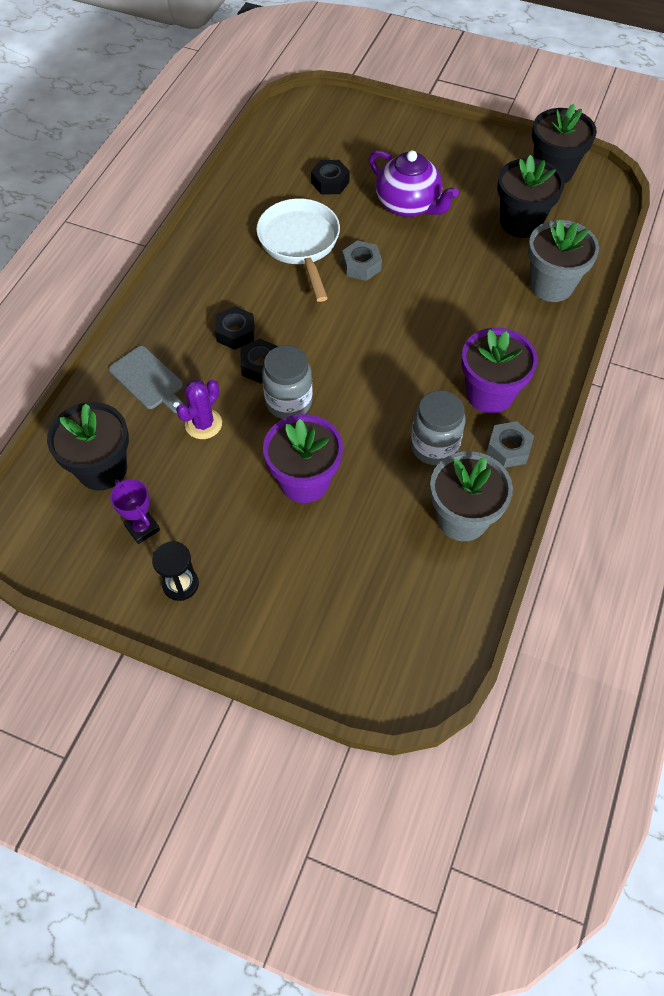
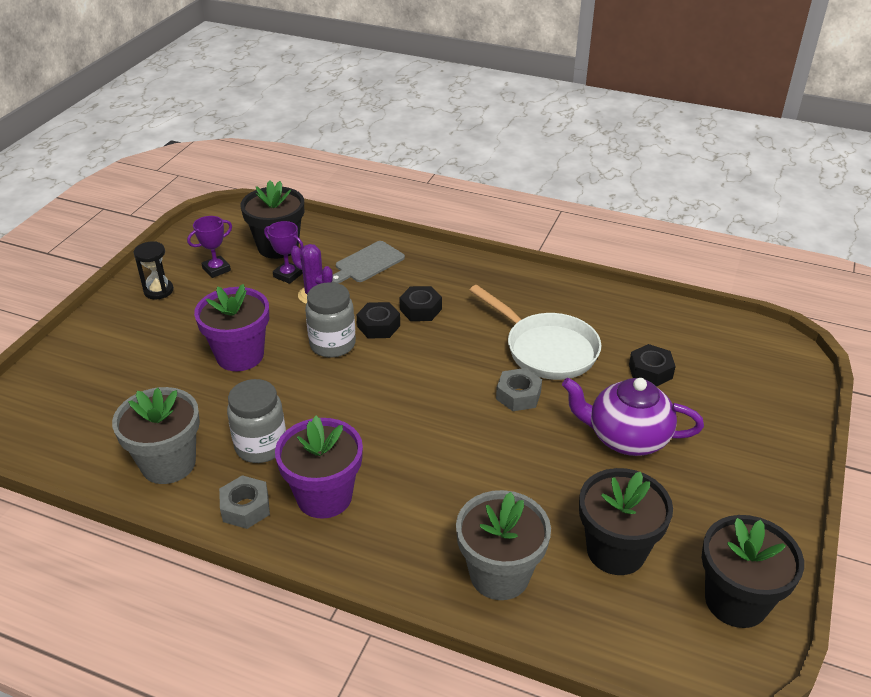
camera: 90 degrees right, 20 degrees down
(163, 453) = (288, 275): none -> purple trophy
(300, 244) = (546, 349): white pan -> white pan turned 60 degrees clockwise
(408, 205) = (626, 438): purple teapot -> purple teapot turned 60 degrees clockwise

